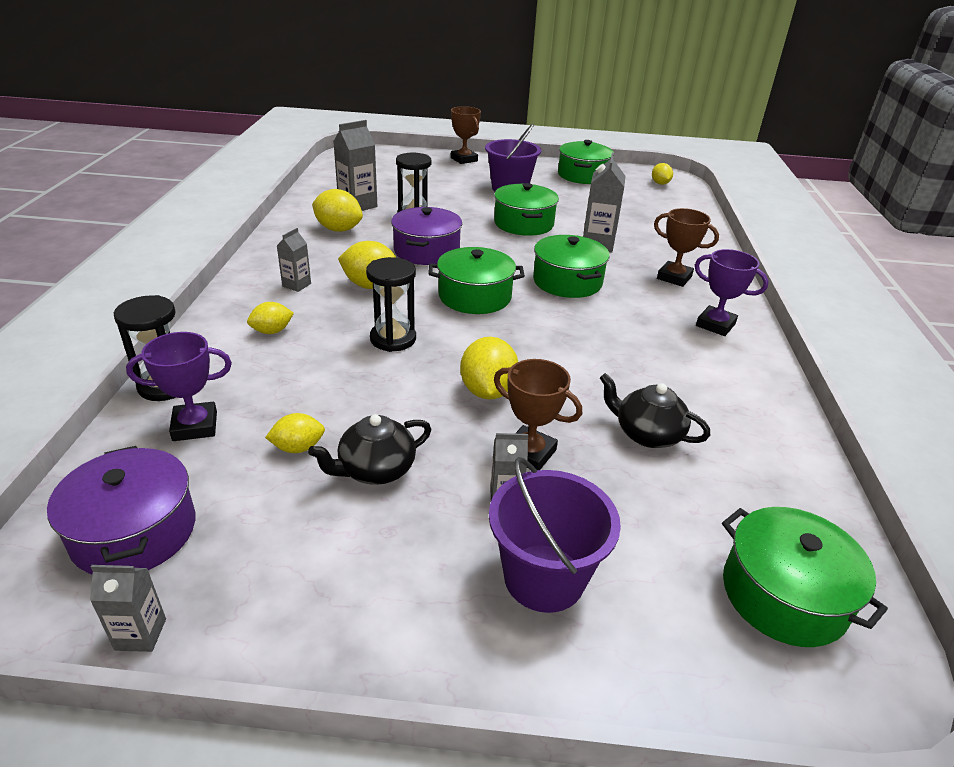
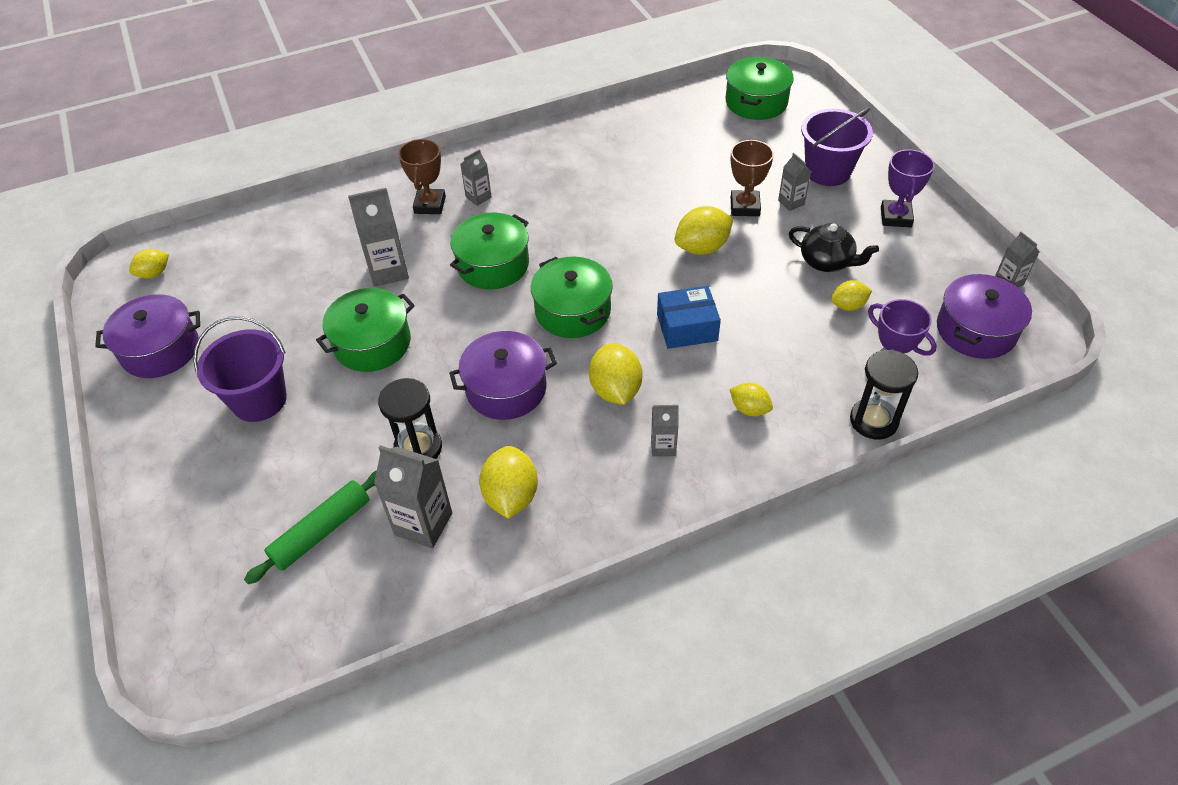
camera: 115 degrees left, 15 degrees up
(298, 448) = (848, 306): yellow lemon -> yellow lemon turned 60 degrees counterclockwise
(391, 185) = (321, 531): none -> green rolling pin
(393, 339) = (687, 327): black hourglass -> blue box
(464, 159) = (154, 503): brown trophy -> none
(583, 175) = (160, 349): green pot -> purple pot
(647, 434) = (677, 167): black teapot -> none
(670, 300) = (478, 197): none -> grey carton
(715, 325) = (502, 167): purple trophy -> purple trophy (895, 217)

